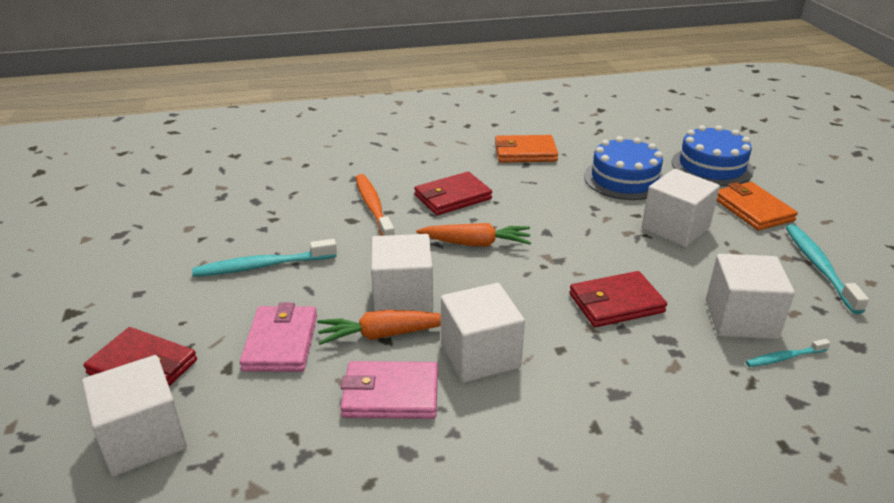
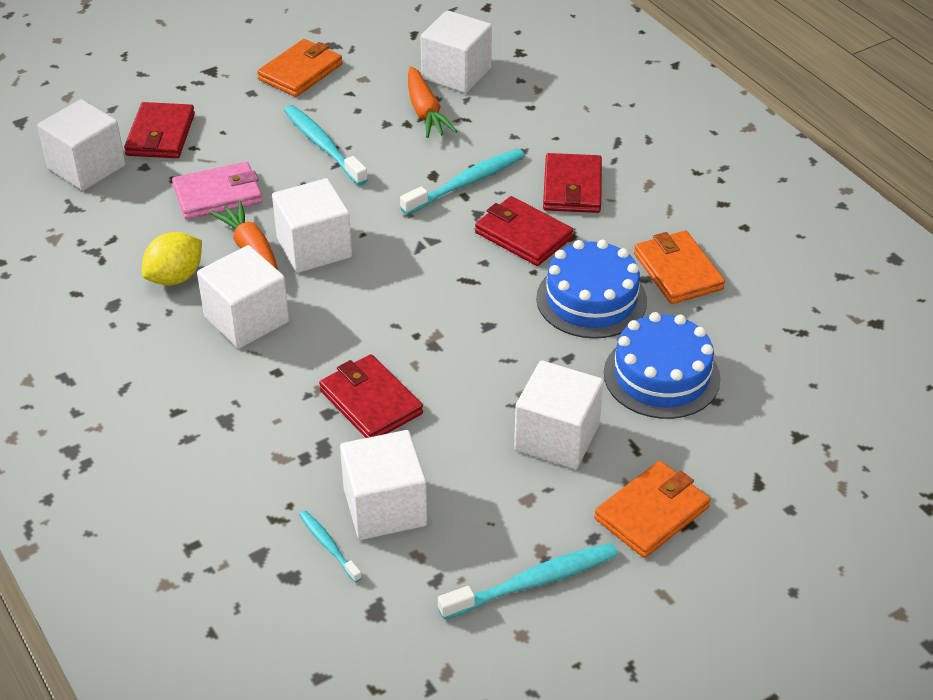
camera: 70 degrees right, 10 degrees up
(139, 258) = (300, 72): none -> orange wallet
(231, 185) = (456, 73): none -> white cube
(373, 207) = (466, 183): orange toothbrush -> turquoise toothbrush
(390, 394) = (175, 277): pink wallet -> yellow lemon
(413, 168) = (572, 188): none -> red wallet
(476, 243) = (434, 275): orange carrot -> orange carrot (425, 112)
(711, 166) = (760, 463): blue cake -> blue cake (591, 299)

